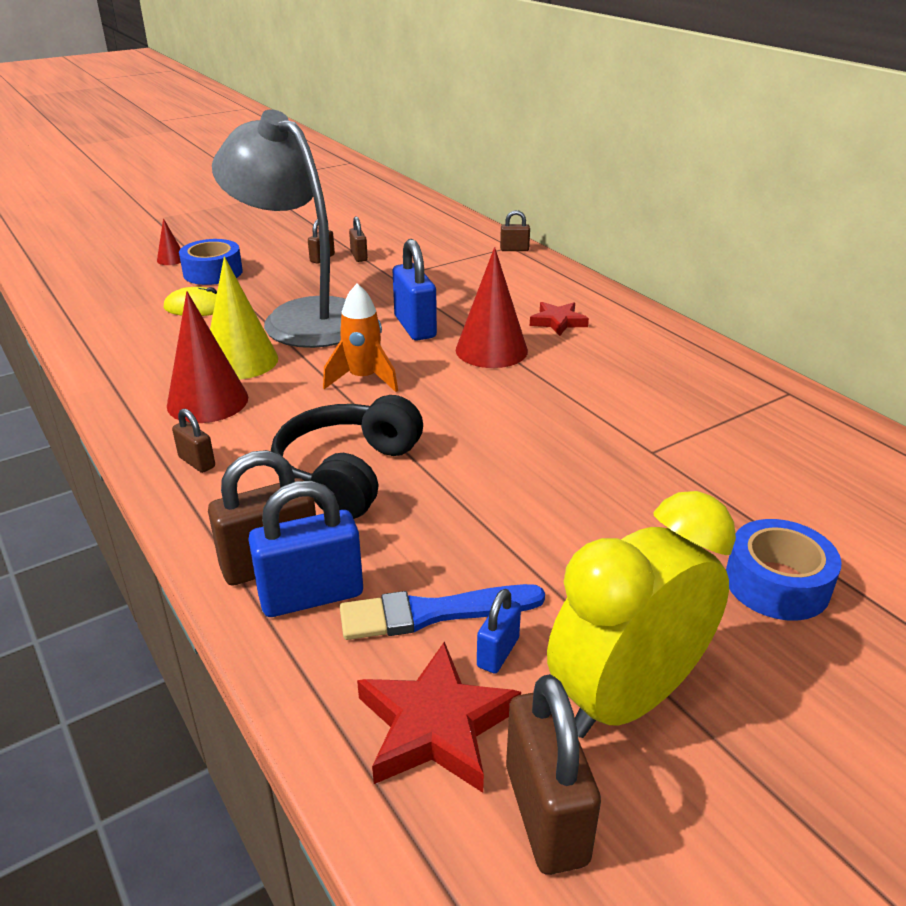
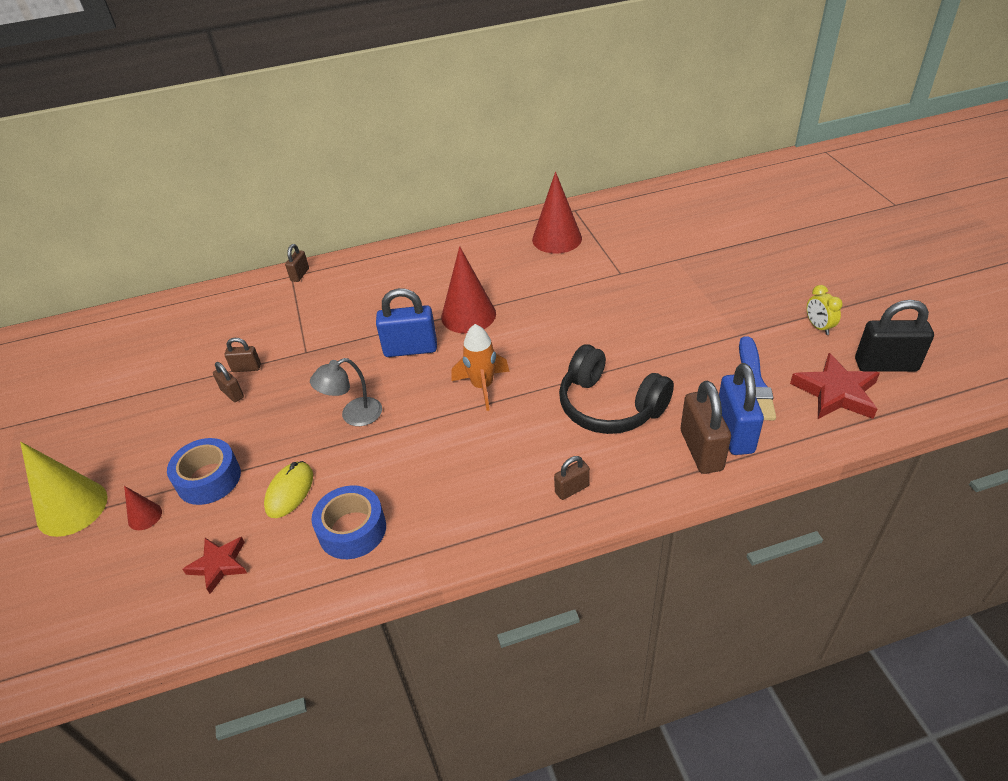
camera: 70 degrees left, 10 degrees up
(207, 401) = (480, 483): red cone -> red cone (557, 239)
(241, 361) = (418, 460): yellow cone -> yellow cone (72, 508)
(302, 317) = (353, 415): grey lamp -> grey lamp, size x0.42
(498, 652) = (786, 363): blue padlock -> none
(546, 814) = (886, 365): brown padlock -> black padlock
(558, 322) = (441, 276): red star -> red star (219, 565)
(626, 699) = (818, 327): yellow clock -> yellow clock, size x0.40
(777, 583) = (743, 262): blue tape -> blue tape (352, 530)

